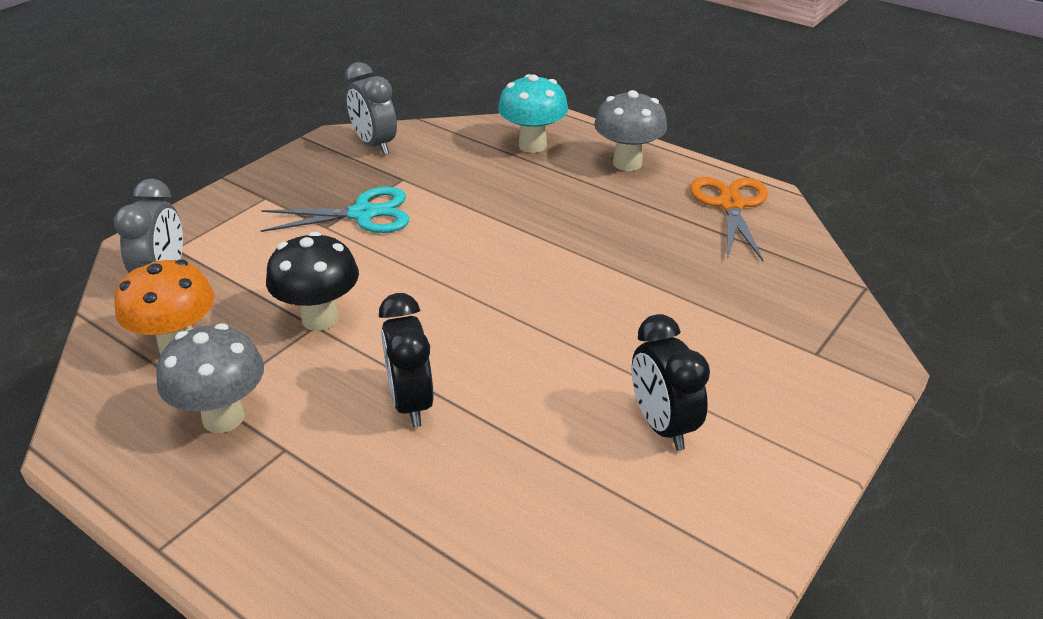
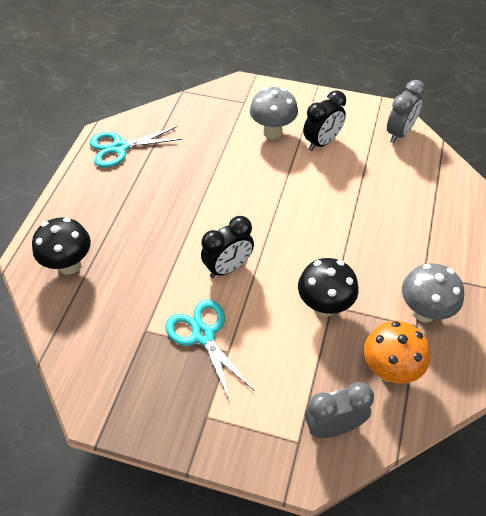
camera: 110 degrees left, 15 degrees up
(375, 145) = (97, 374): grey clock -> grey clock (399, 133)
(411, 403) = (363, 235): black clock -> black clock (228, 267)
(532, 145) = (69, 265): turquoise mushroom -> black mushroom
(627, 163) = (81, 205): grey mushroom -> grey mushroom (272, 132)
(731, 205) = (120, 148): orange scissors -> turquoise scissors

